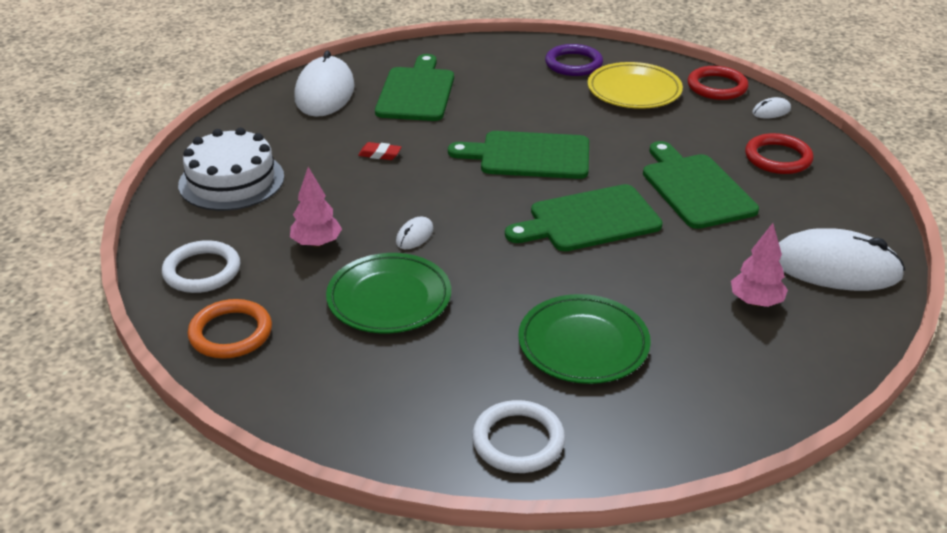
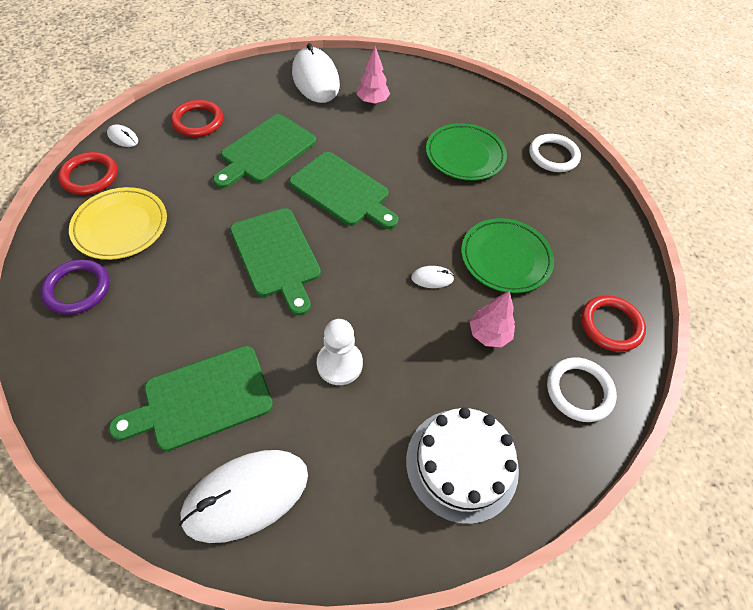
camera: 125 degrees left, 20 degrees up
(230, 333) = (610, 325): orange ring -> red ring
(380, 154) = (339, 364): red eraser -> white pawn

